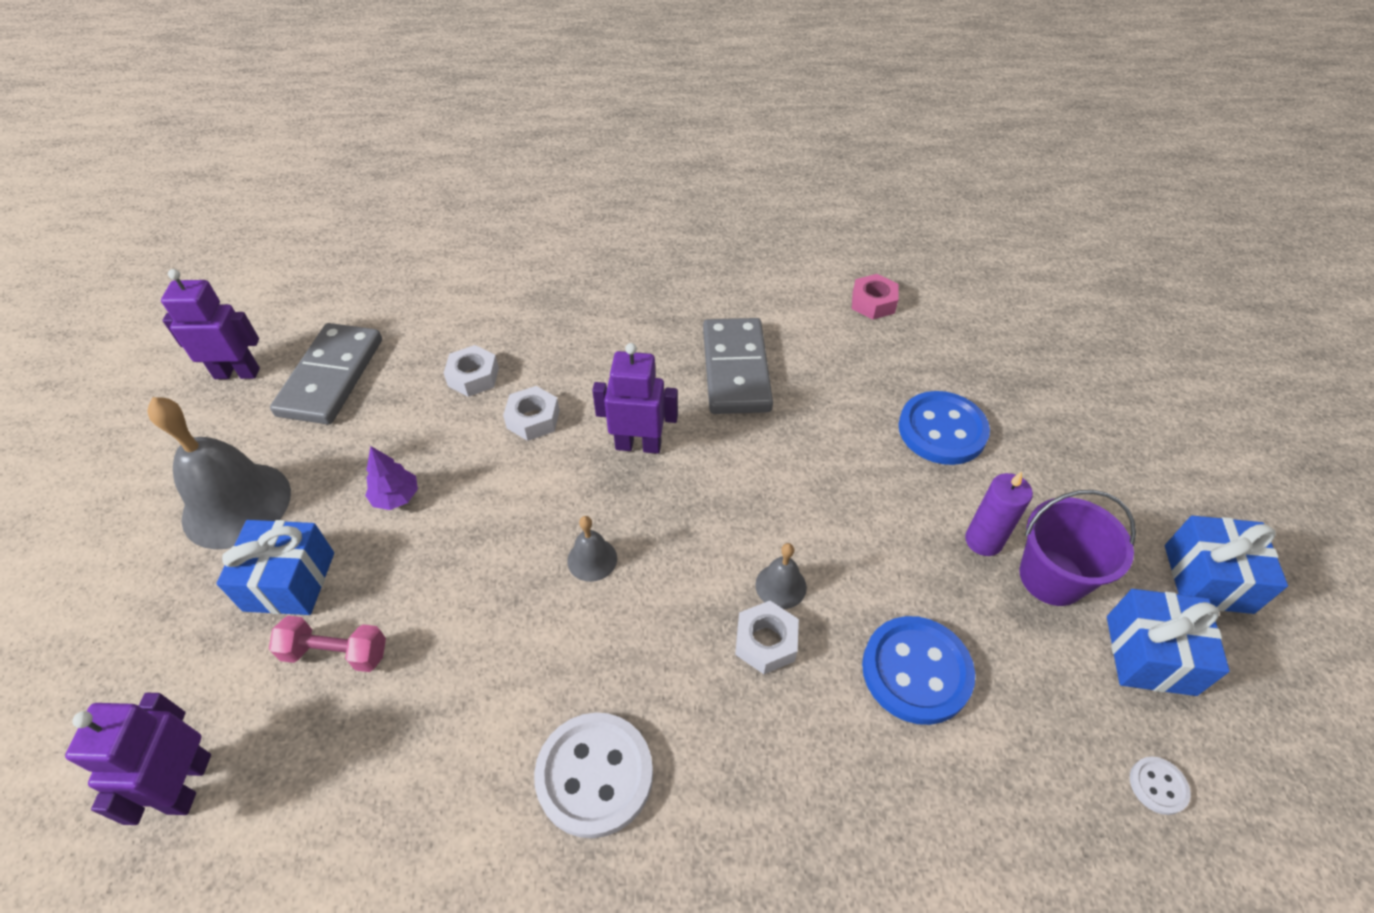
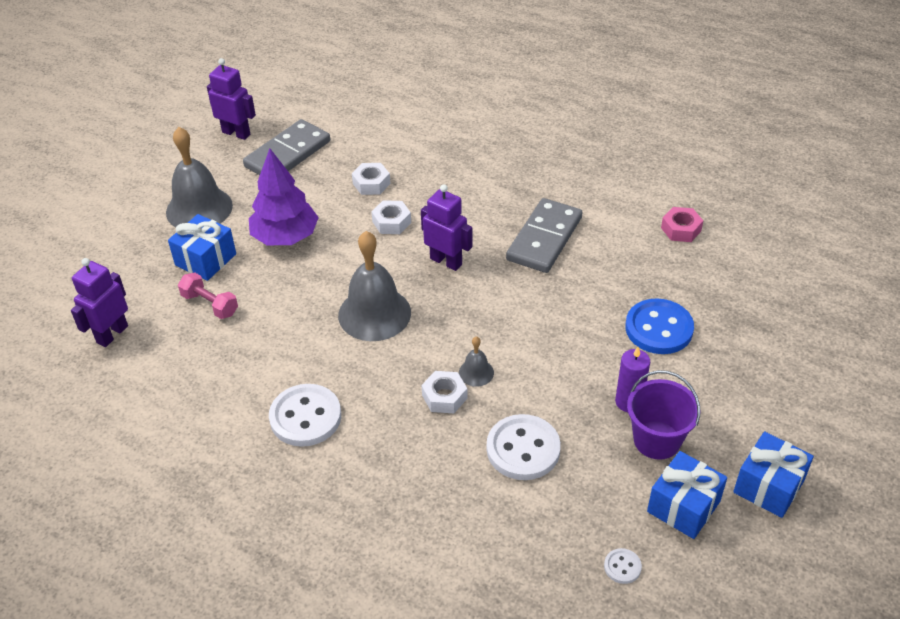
camera: 30 degrees right, 5 degrees down
(396, 497) = (285, 237): purple tree -> purple tree, size x2.07
(592, 559) = (374, 313): grey bell -> grey bell, size x2.18
(916, 671) = (523, 449): blue button -> white button

